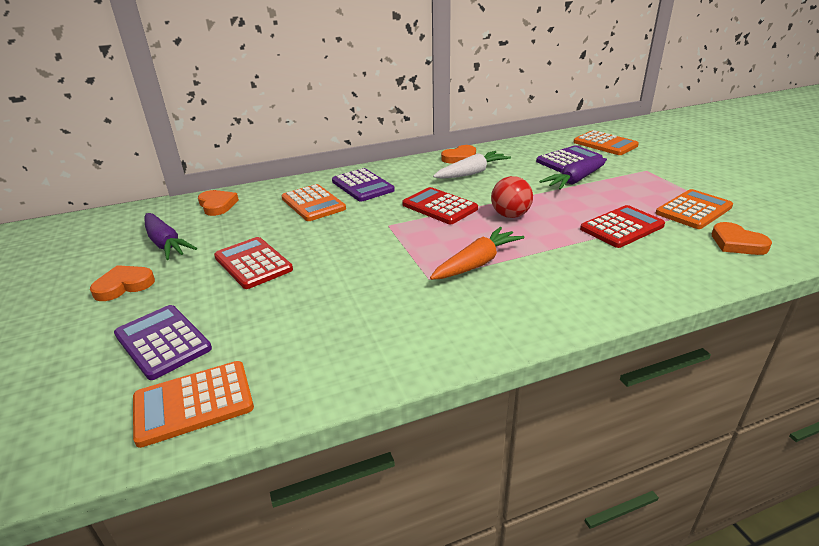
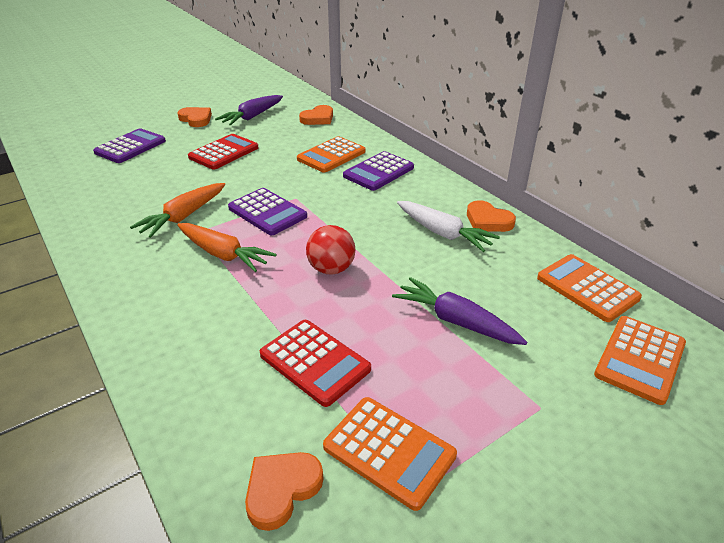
camera: 75 degrees right, 5 degrees up
(193, 403) = (68, 170): orange calculator -> orange calculator (587, 288)
(395, 288) = (183, 217): none -> orange carrot
(439, 207) = (341, 221): red calculator -> none
(568, 160) = (533, 315): purple calculator -> purple calculator (267, 212)

